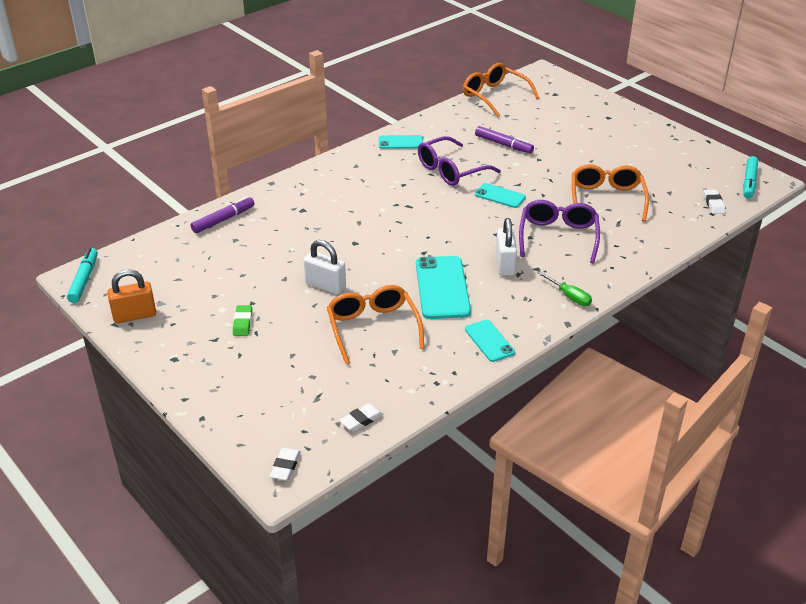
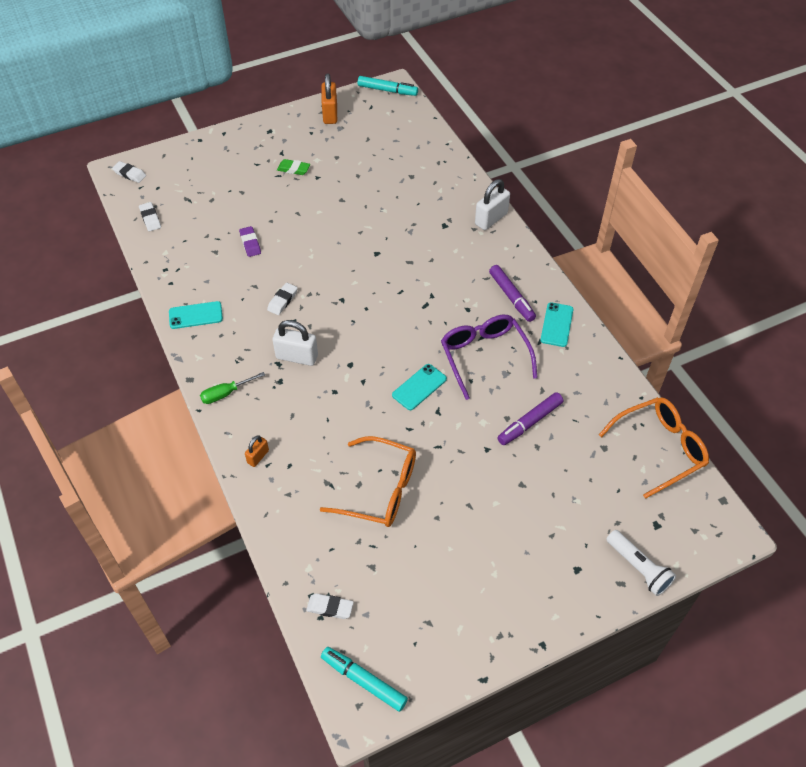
camera: 105 degrees right, 15 degrees up
(223, 220) = (445, 172): purple marker -> purple marker (511, 297)
(325, 285) = (320, 223): white padlock -> white padlock (491, 219)
(372, 328) = (250, 243): orange glasses -> purple eraser
(442, 288) = (282, 301): turquoise phone -> white eraser
(558, 237) = (325, 416): purple glasses -> none
(590, 98) = (638, 567): none -> white flashlight
(620, 263) = (258, 457): none -> orange padlock

